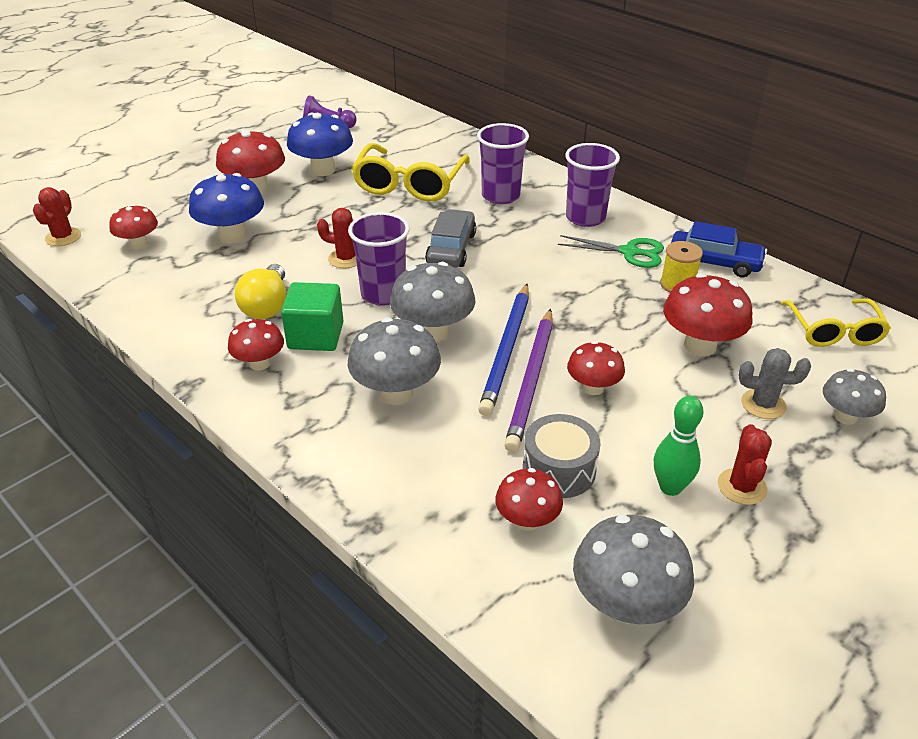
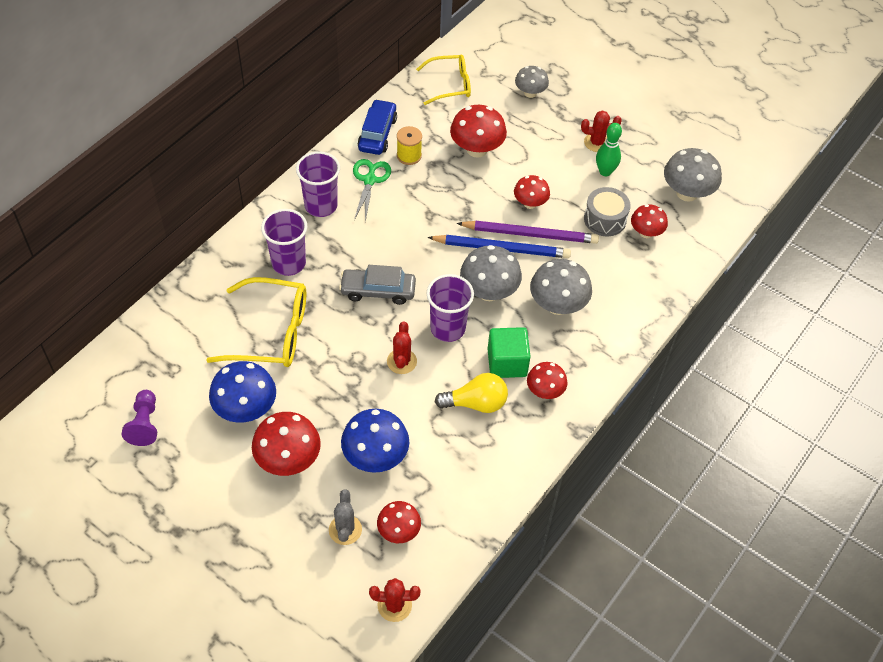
camera: 100 degrees left, 15 degrees up
(763, 404) = (527, 126): grey cactus -> grey cactus (345, 530)

